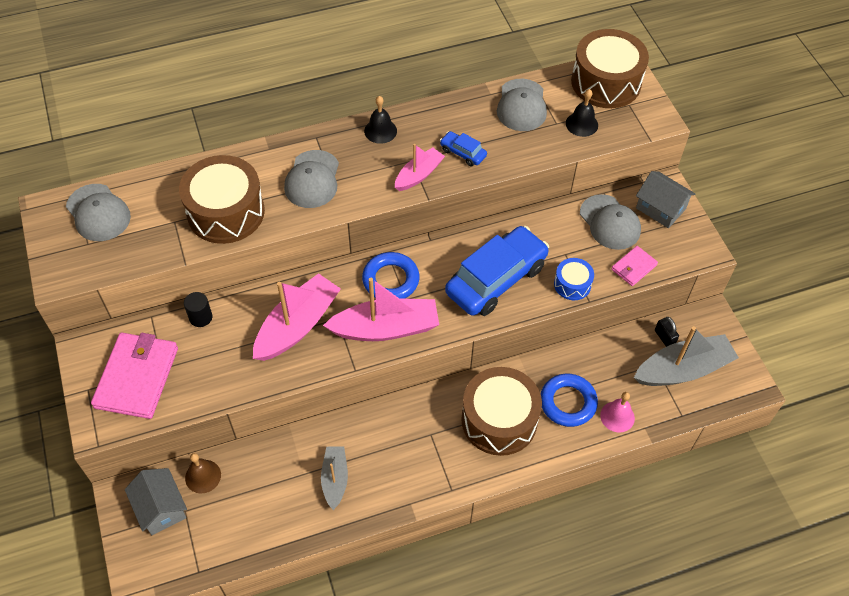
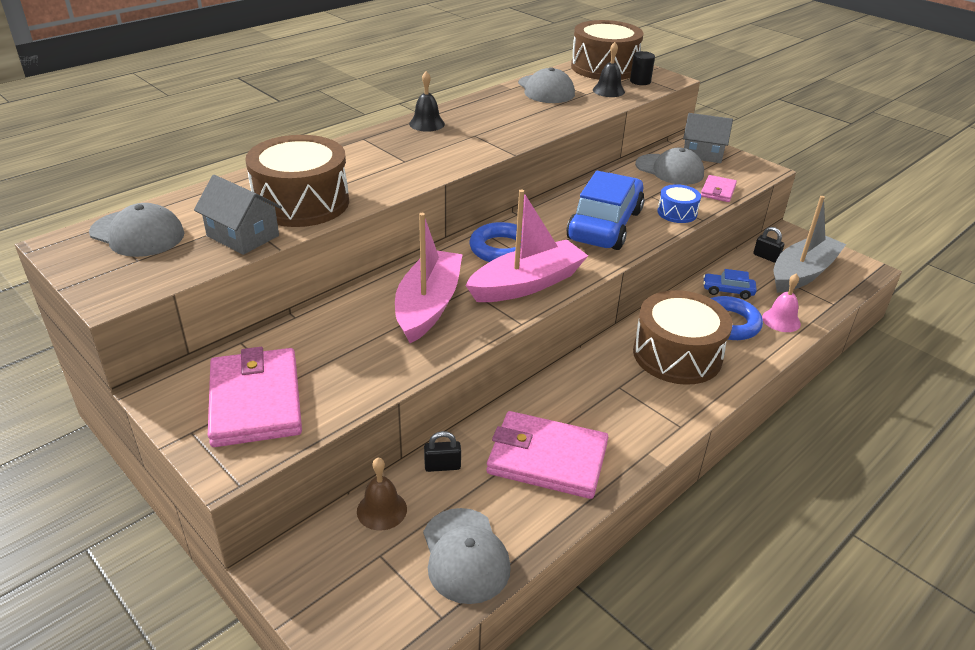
camera: 25 degrees left, 20 degrees down
(161, 508) = (345, 563): grey house -> grey house (243, 236)
(201, 317) = (306, 327): black cylinder -> black cylinder (640, 81)
(260, 456) = (442, 466): none -> black padlock
(312, 179) = (382, 164): grey cap -> grey cap (465, 555)
(335, 479) = (547, 459): grey boat -> pink wallet
(419, 175) = (490, 142): pink boat -> none
(463, 153) = (519, 123): blue car -> blue car (727, 291)

